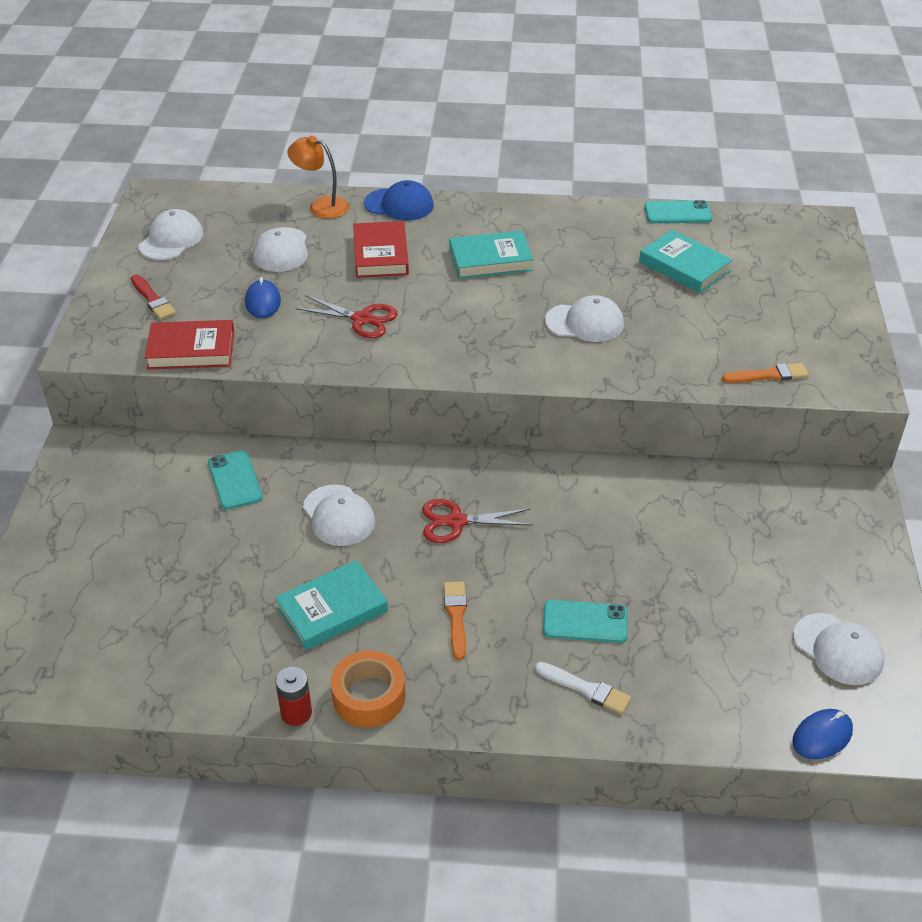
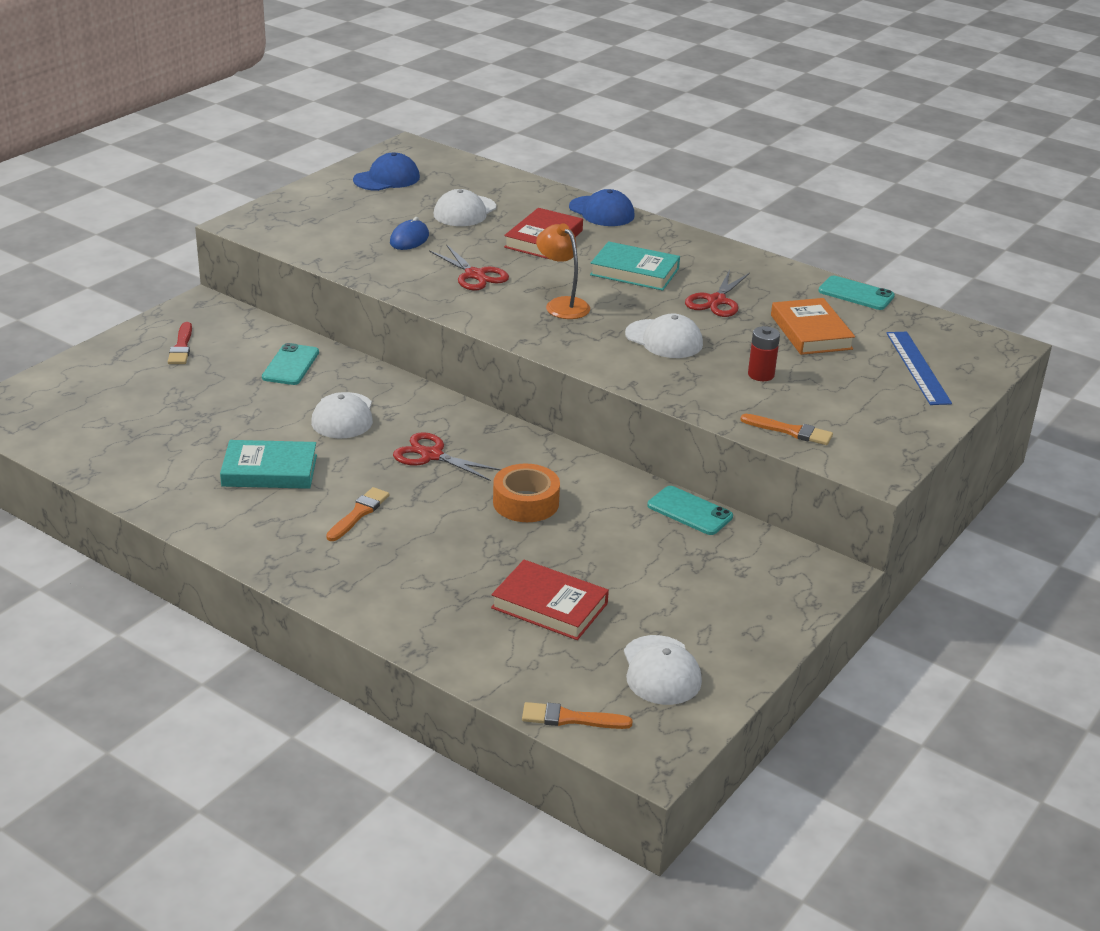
camera: 30 degrees right, 10 degrees down
(153, 299) = (327, 211): red brush -> red brush (181, 347)
(171, 239) = (387, 179): white cap -> blue cap
(191, 350) = (318, 250): red book -> red book (549, 606)
(296, 713) = (171, 520): red battery -> red battery (761, 375)
(321, 206) = (534, 193): orange lamp -> orange lamp (562, 304)
(369, 696) = (234, 533): orange tape -> orange tape (526, 502)
(584, 264) = (716, 301): none -> red scissors
(585, 622) = (459, 560): turquoise phone -> turquoise phone (689, 511)
(586, 689) = (407, 601): white brush -> none
(684, 266) = (811, 332): turquoise book -> orange book
(791, 269) = (917, 367): none -> blue ruler
(822, 736) = (570, 718): blue mouse -> orange brush

